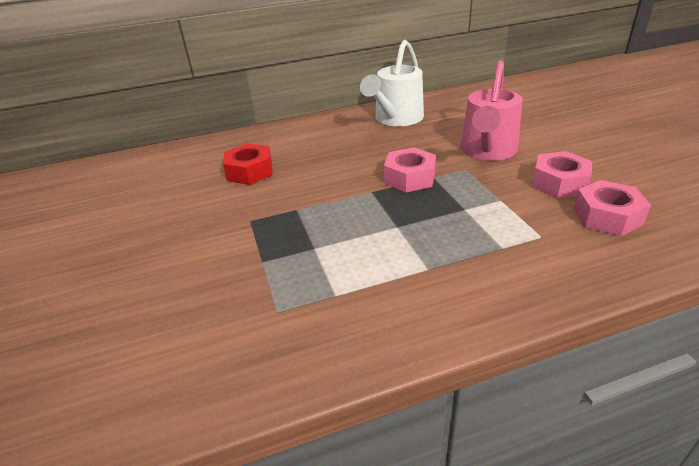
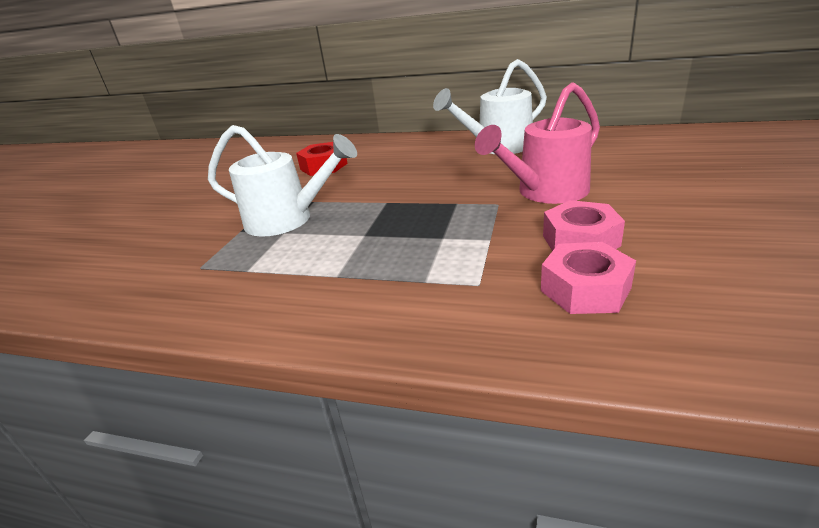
camera: 35 degrees right, 5 degrees down
(299, 234) = (288, 220): none -> white watering can
(409, 177) = (434, 199): pink nut -> none

